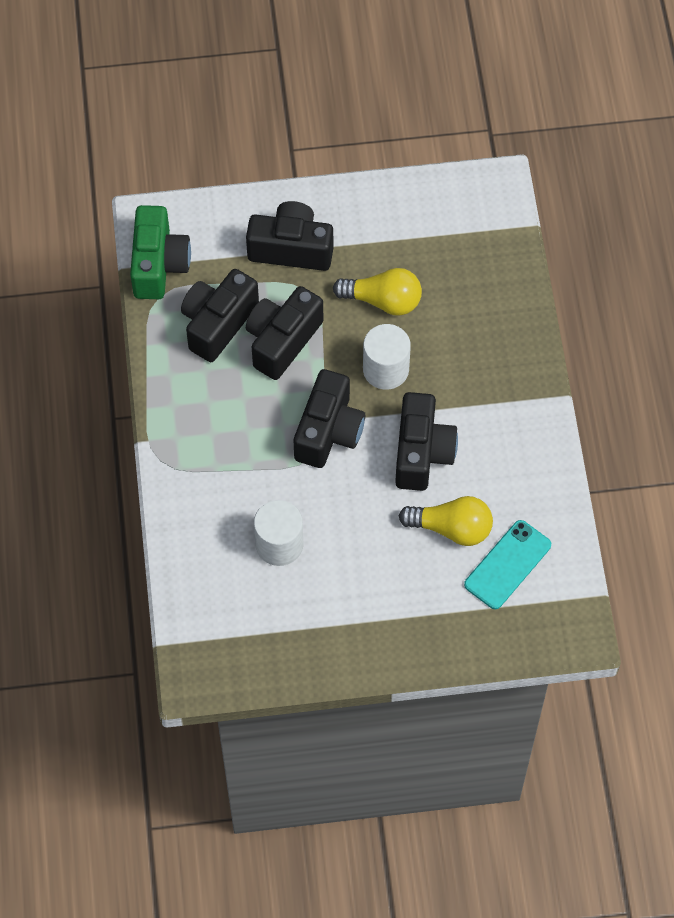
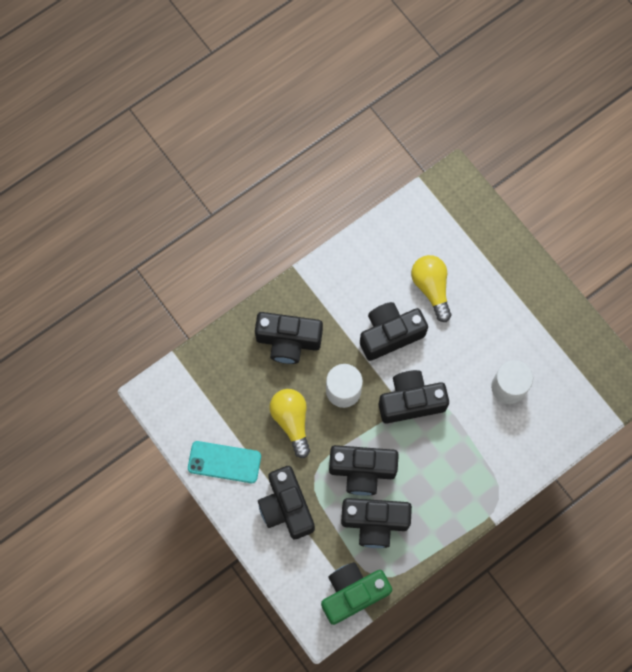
camera: 120 degrees left, 10 degrees up
(479, 344) = (288, 341): none -> black camera
(507, 565) = (435, 242): turquoise phone -> turquoise phone (224, 462)

